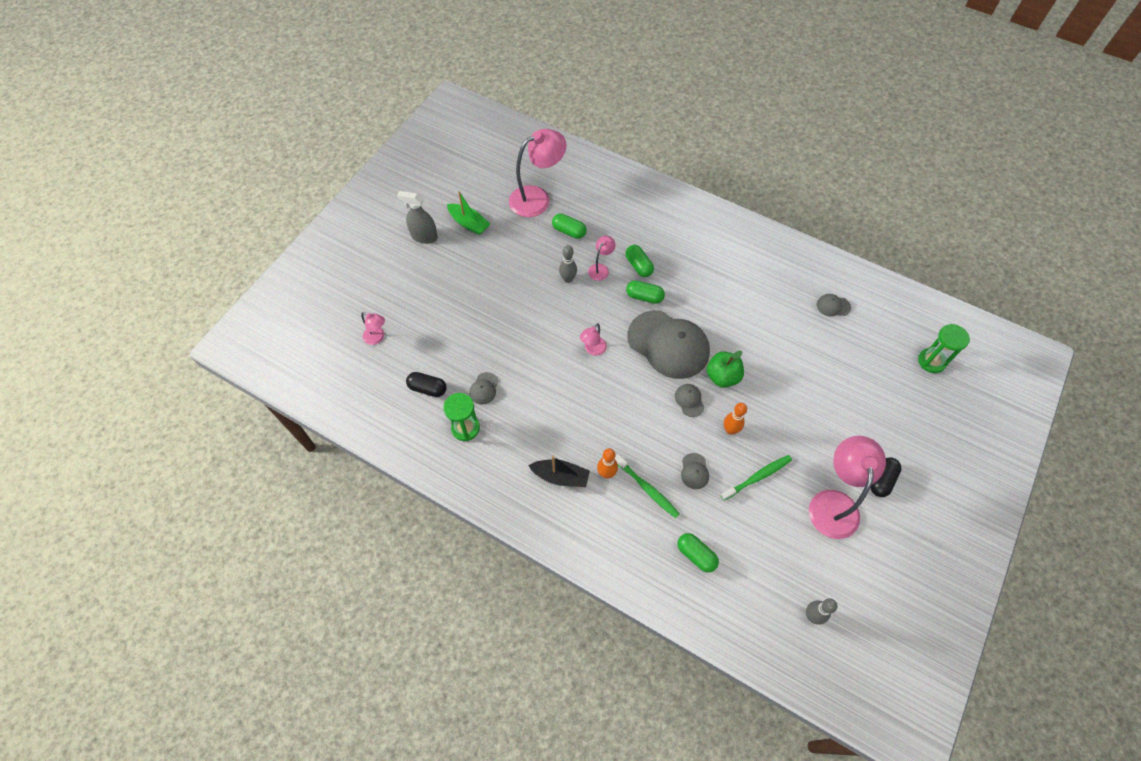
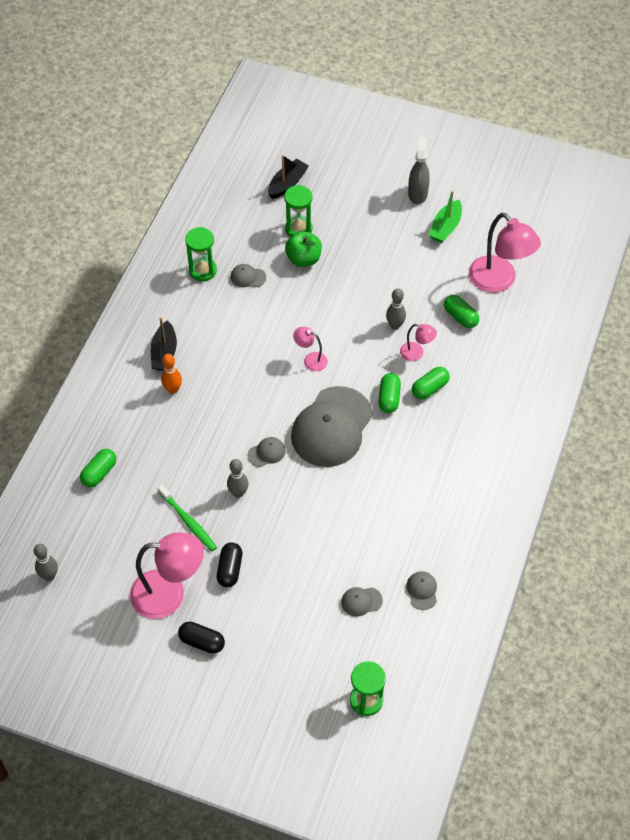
camera: 80 degrees right, 5 degrees down
(377, 338) = (287, 184): pink lamp -> black boat
(427, 388) = (239, 234): black capsule -> black capsule (230, 569)
(437, 336) = (298, 229): none -> green hourglass
(569, 231) = (460, 317): green capsule -> green capsule turned 60 degrees counterclockwise
(647, 489) = (161, 425): green toothbrush -> none
(694, 471) = (186, 464): grey cap -> grey cap (361, 601)
(722, 376) = (301, 481): green apple -> green apple (303, 259)
(730, 430) = (238, 493): orange bowling pin -> grey bowling pin

